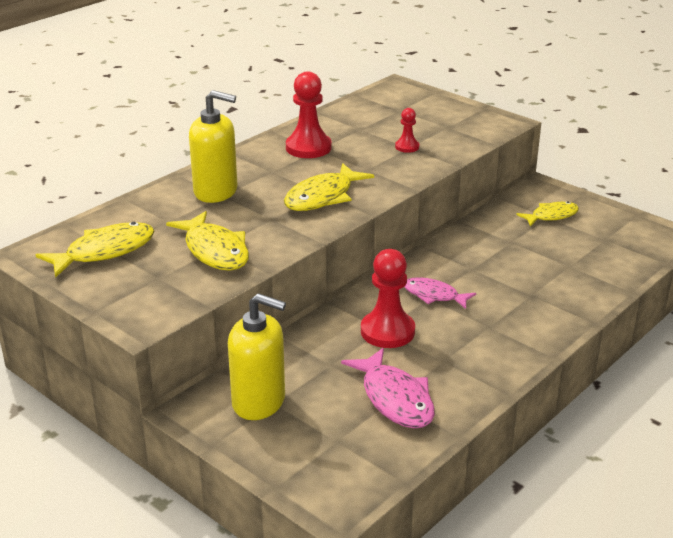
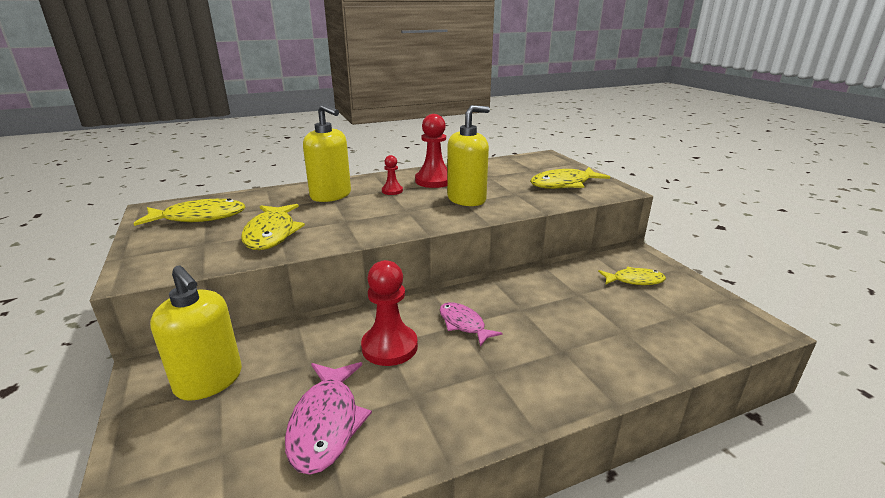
camera: 25 degrees right, 5 degrees down
(323, 197) = (404, 214): yellow fish -> yellow fish (564, 184)
(368, 165) = (467, 199): none -> yellow soap dispenser
(407, 147) = (513, 193): red pawn -> red pawn (392, 191)

